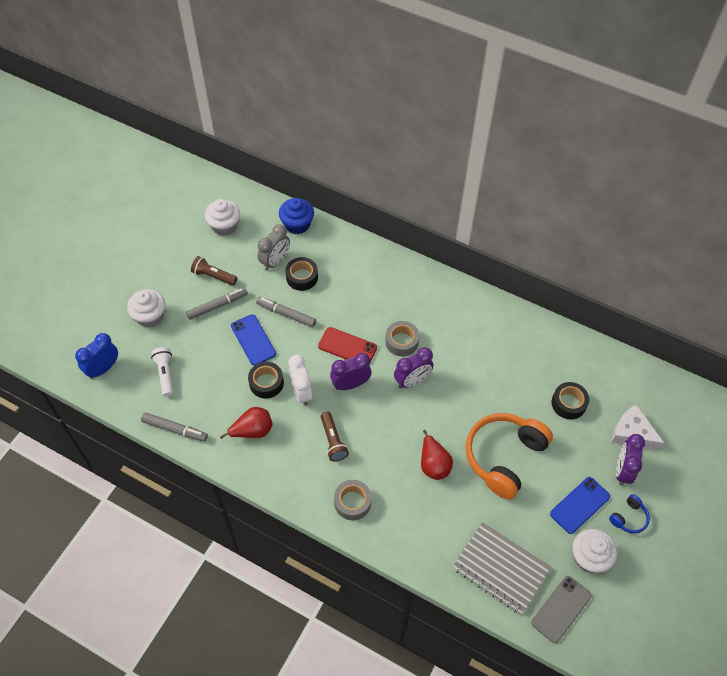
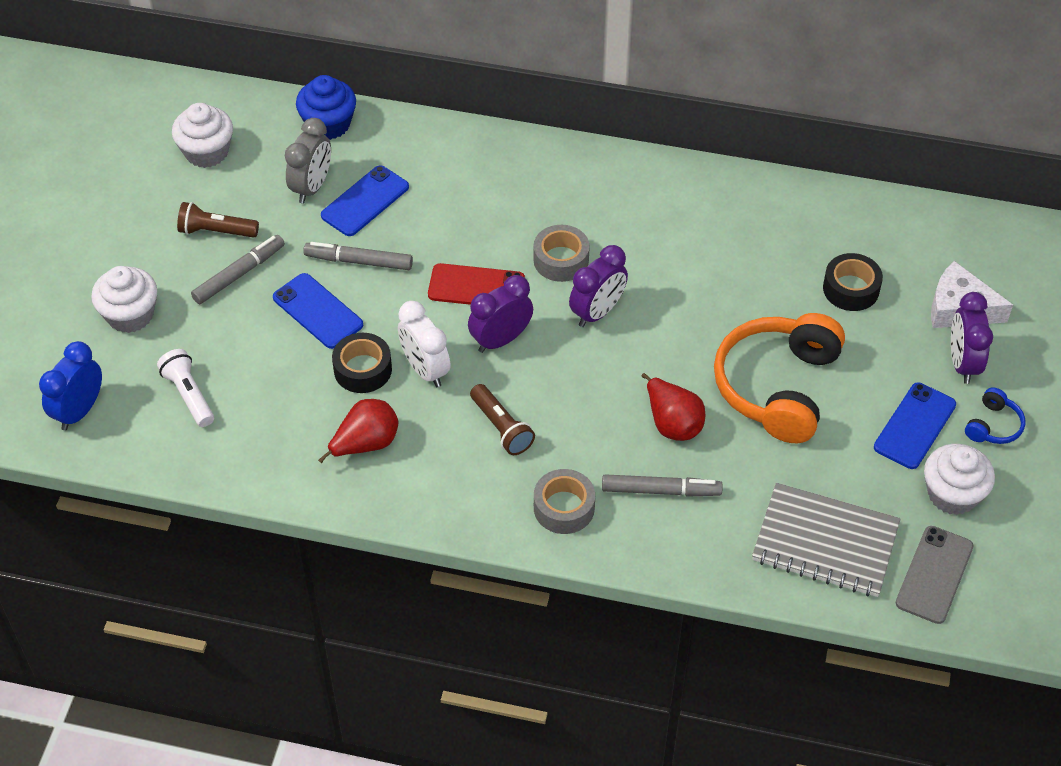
camera: 15 degrees left, 5 degrees down
(175, 429) = (235, 472): grey marker -> grey marker (661, 490)
(302, 277) = (365, 201): black tape -> blue phone

